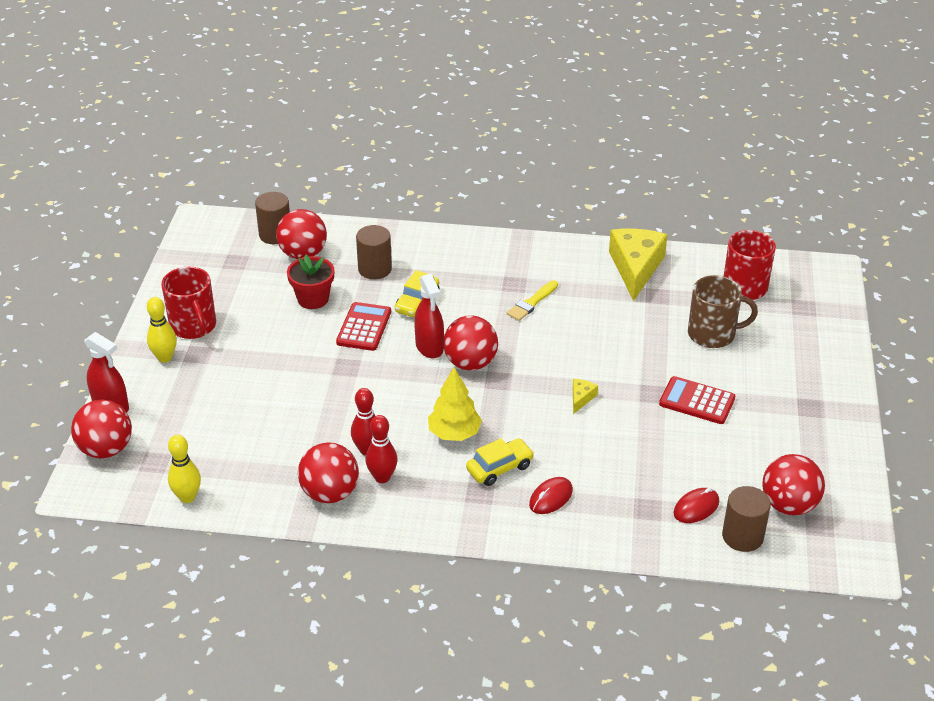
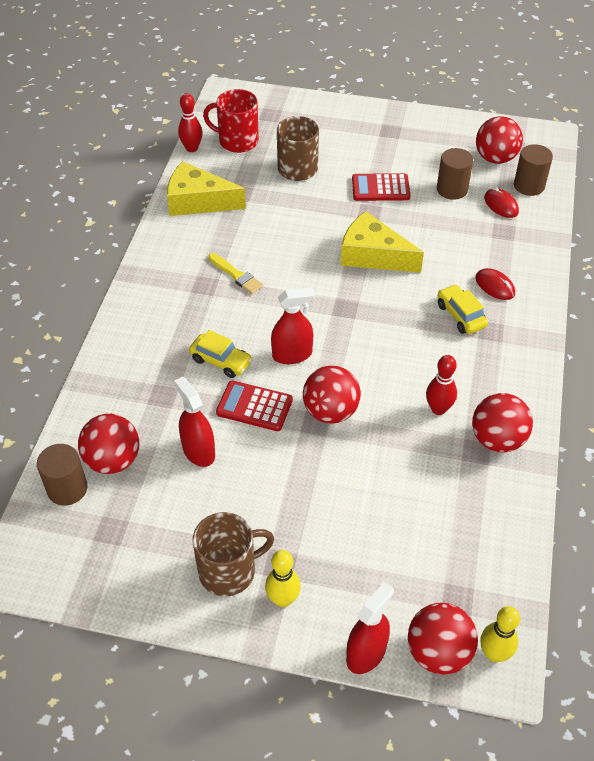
camera: 85 degrees left, 10 degrees up
(187, 497) = (509, 563): yellow bowling pin -> yellow bowling pin (494, 653)
(193, 326) = (228, 571): red mug -> brown mug
(313, 299) = (198, 451): red flower pot -> red spray bottle
(375, 269) = (156, 394): brown cylinder -> brown cylinder (452, 189)
(382, 477) = (475, 398): red bowling pin -> red bowling pin (192, 148)
(454, 433) = (416, 343): yellow tree -> none
(470, 363) = (319, 325): red ball -> red ball (330, 411)
(581, 398) = (373, 255): yellow cheese -> yellow cheese, size x2.38
(697, 401) = (380, 188): red calculator -> red calculator turned 60 degrees clockwise

